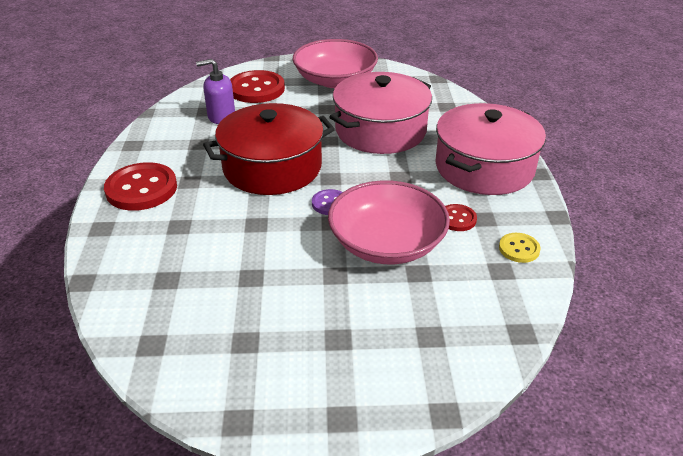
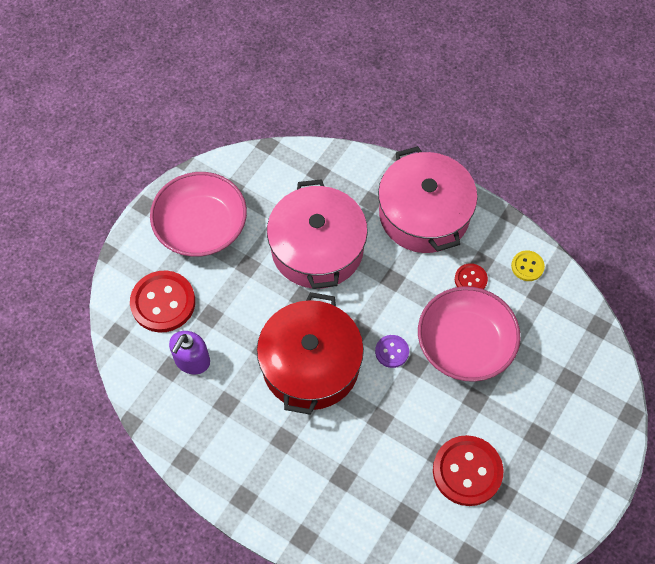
camera: 55 degrees left, 25 degrees up
(141, 189) = (267, 483): red button -> red button (467, 471)

